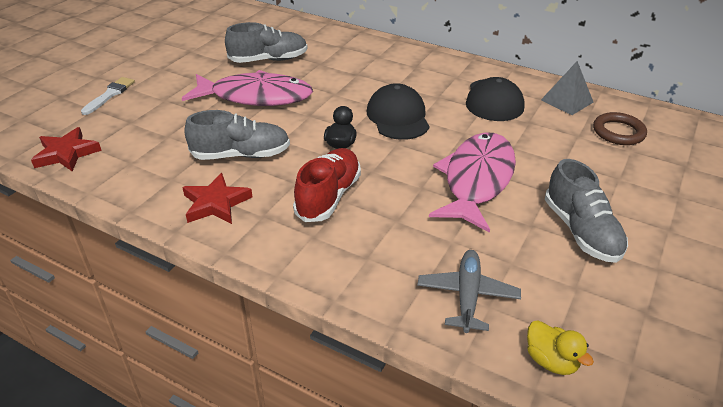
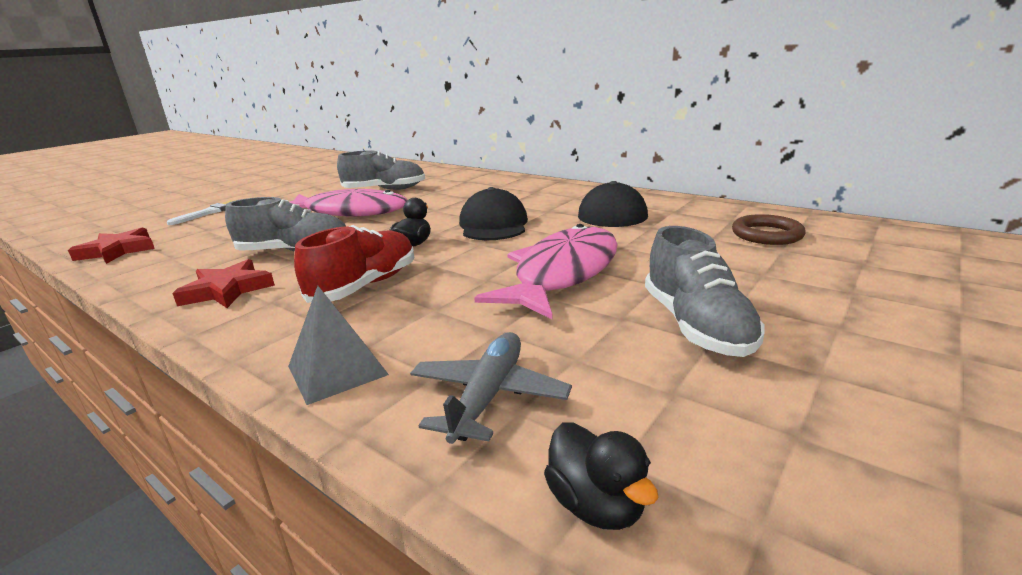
camera: 10 degrees right, 15 degrees down
(551, 361) = (596, 504): yellow duck -> black duck
(566, 101) = (702, 212): grey pyramid -> grey pyramid (337, 370)

